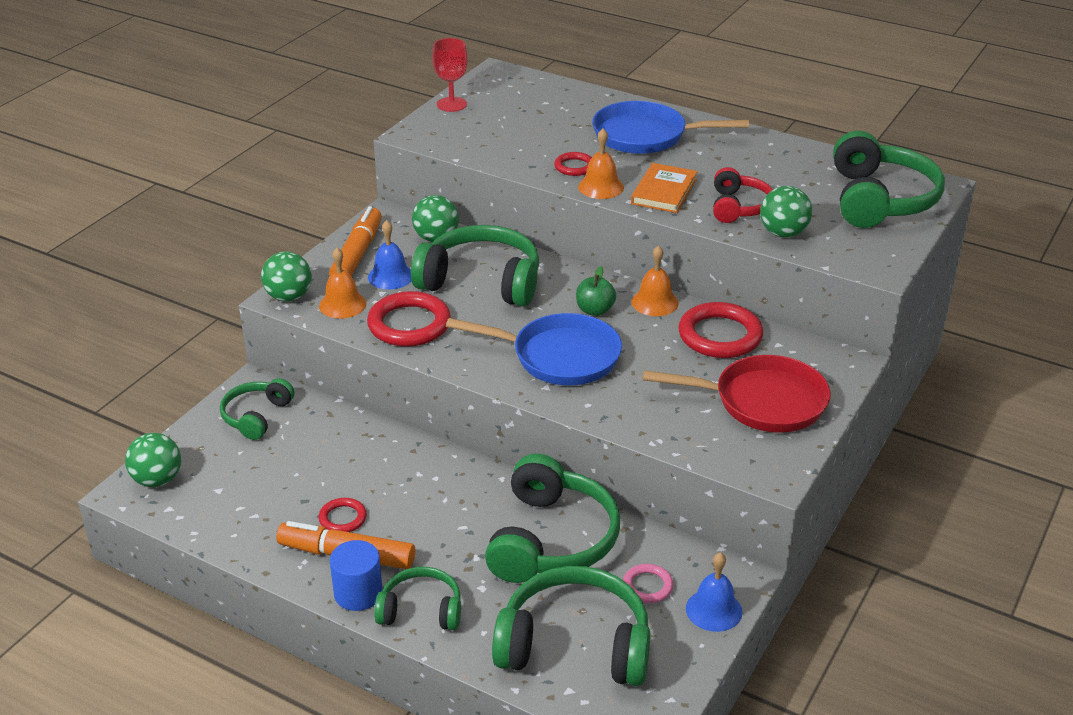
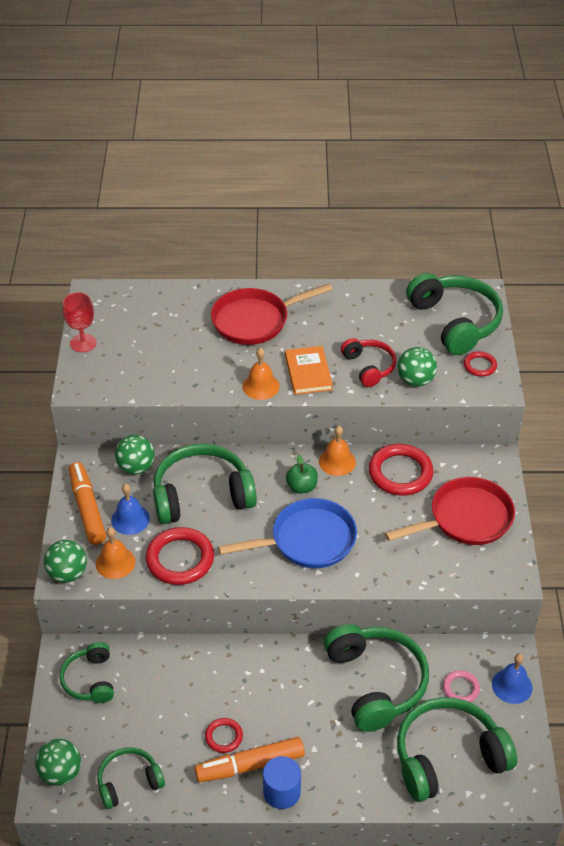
camera: 30 degrees left, 10 degrees up
(421, 610) = (333, 783): green headphones -> green headphones (129, 782)
(574, 167) = (227, 373): red ring -> red ring (480, 366)
(646, 136) = (255, 320): blue pan -> red pan

